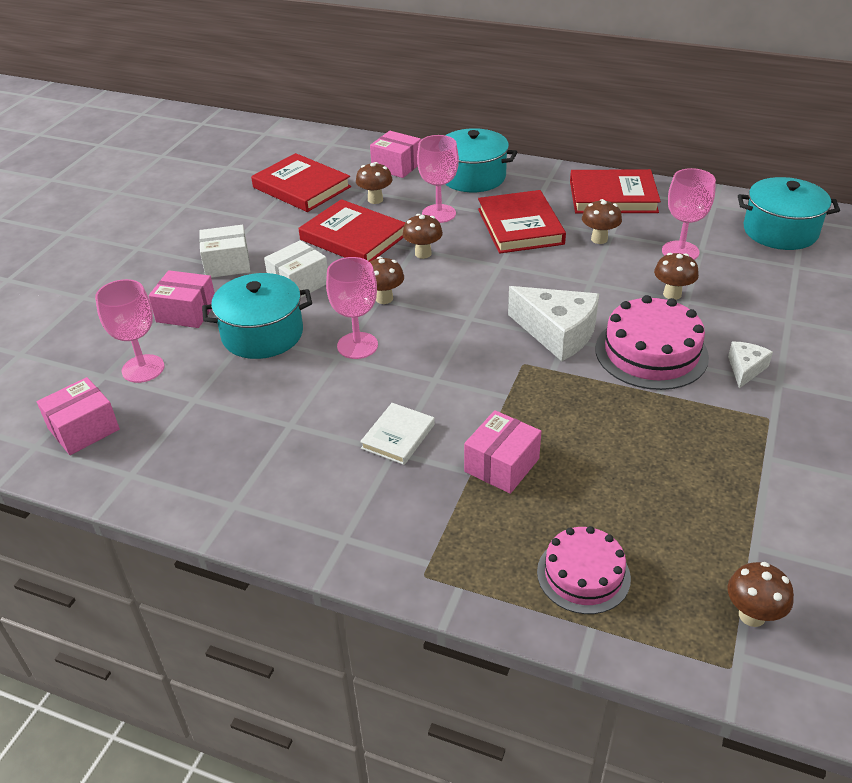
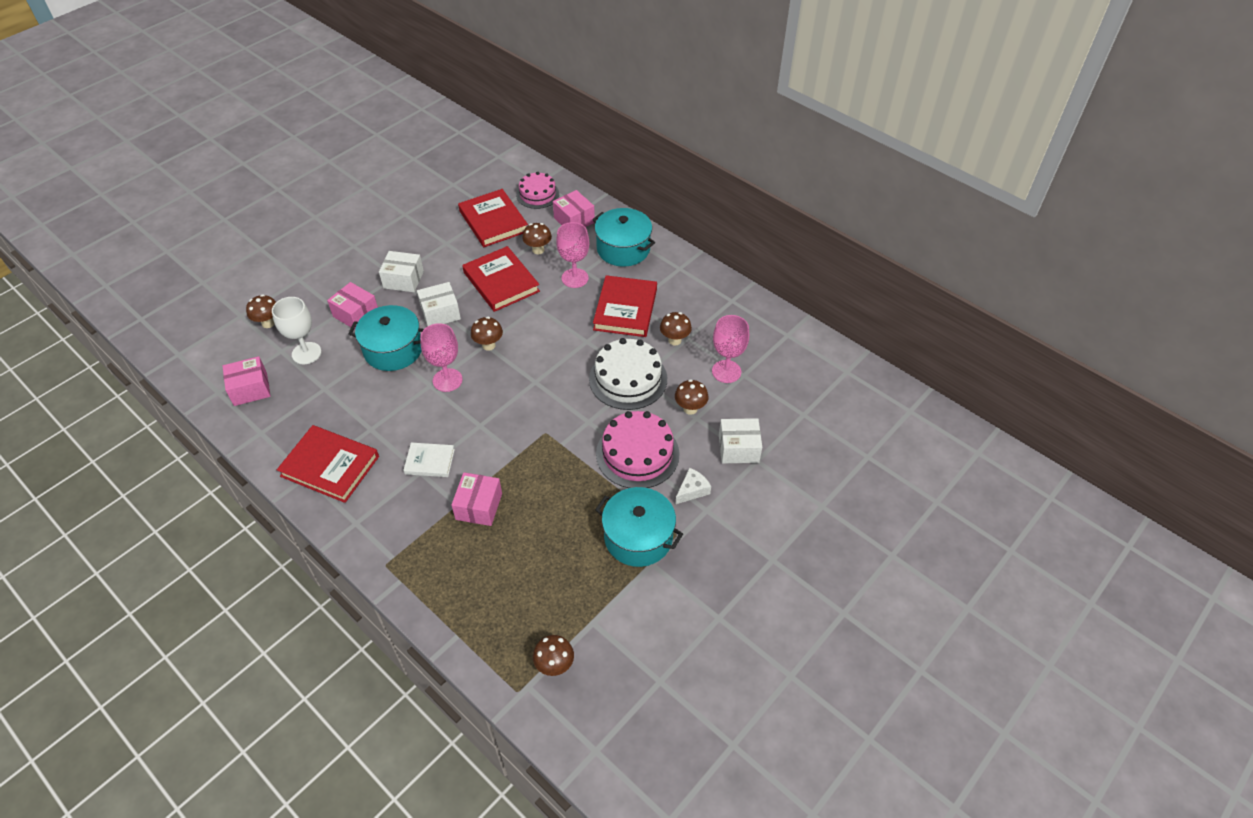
camera: 20 degrees right, 10 degrees up
(143, 369) = (306, 353): pink goblet -> white goblet
(398, 436) = (429, 461): white book -> white book turned 45 degrees clockwise
(423, 253) = (540, 313): brown mushroom -> brown mushroom (268, 323)
(501, 465) = (479, 506): pink box -> pink box turned 45 degrees counterclockwise
(557, 333) = (585, 415): white cheese -> none
(577, 286) = (628, 379): none -> white cake
(583, 574) = (476, 600): pink cake -> pink cake (537, 194)
(613, 196) = (715, 301): red book -> red book (330, 466)
(758, 315) = (738, 448): none -> white box
(780, 231) = (818, 377): turquoise pot -> turquoise pot (638, 537)

